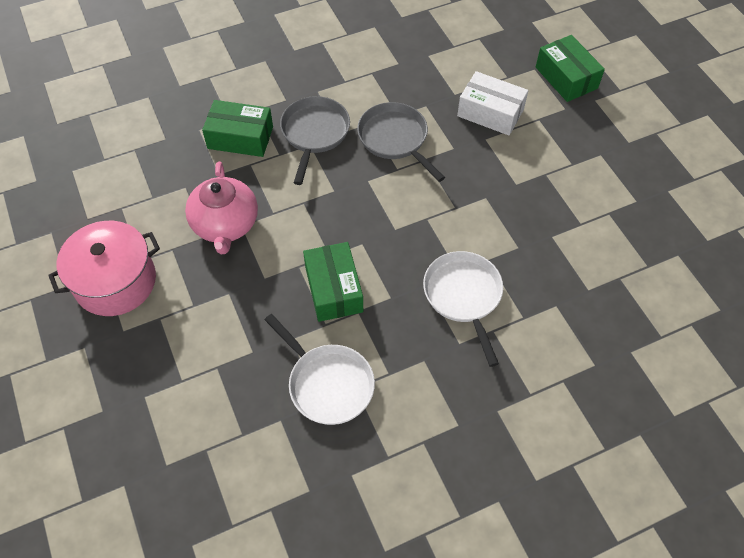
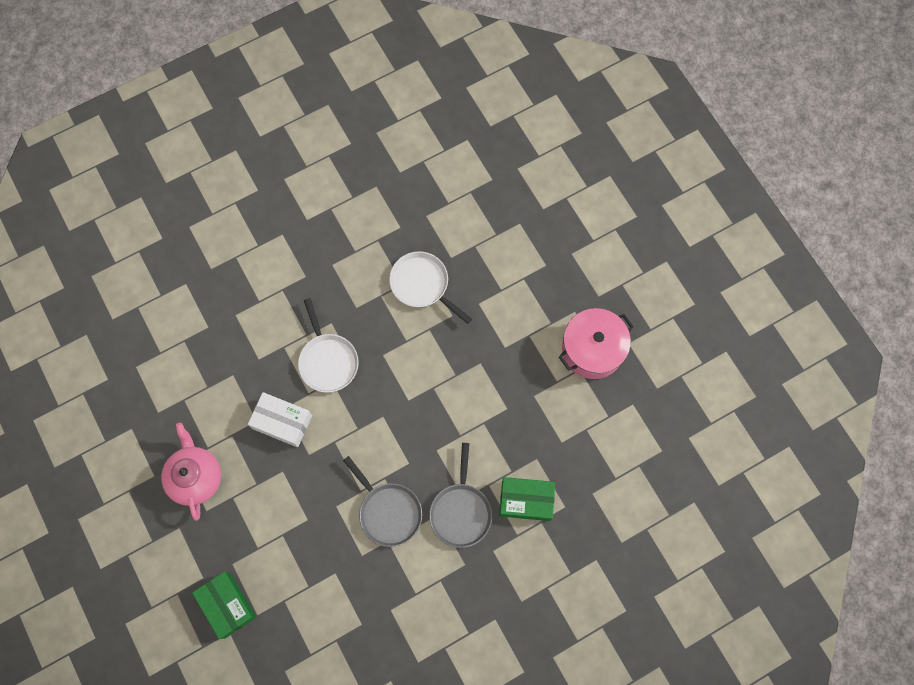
camera: 175 degrees right, 15 degrees up
(225, 225) = (520, 408): pink teapot -> pink teapot (196, 477)
(333, 289) = (426, 358): green box -> none
(490, 113) = (302, 552): white box -> white box (282, 422)

